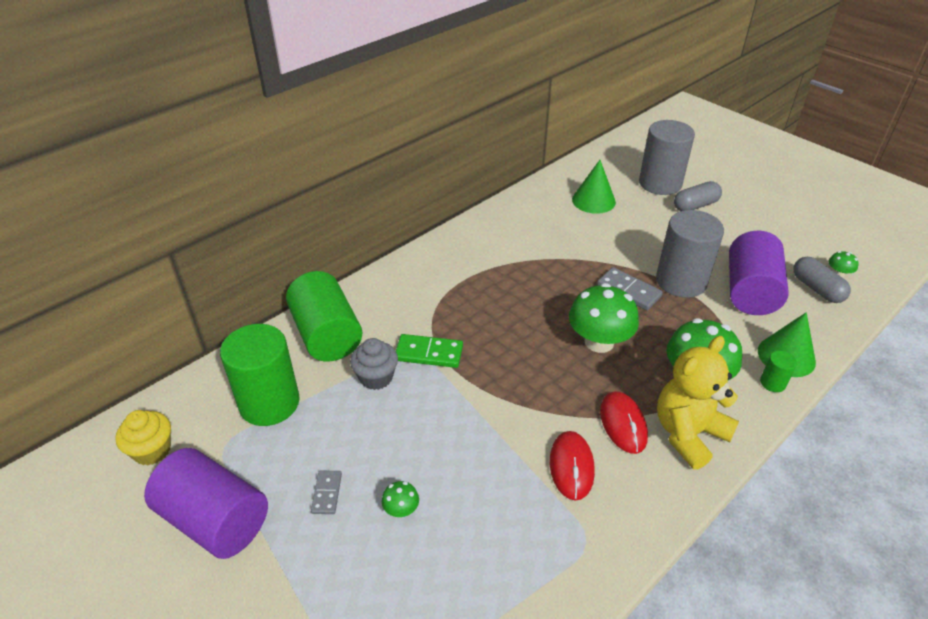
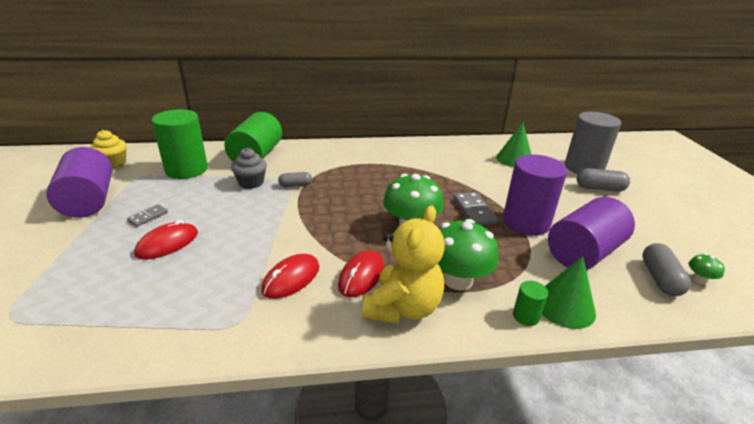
camera: 35 degrees right, 10 degrees down
(401, 510) = (167, 243): green mushroom -> red mouse
(429, 353) = (295, 185): green domino -> grey capsule
(681, 281) = (526, 222): grey cylinder -> purple cylinder
(688, 434) = (403, 308): yellow teddy bear -> yellow teddy bear turned 120 degrees clockwise

